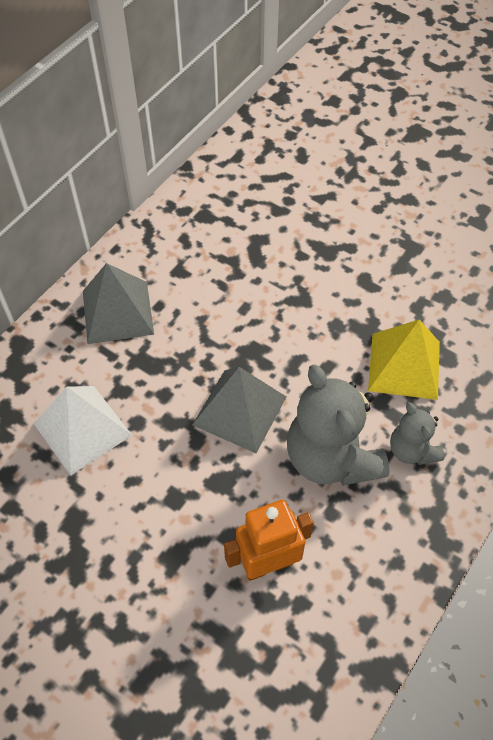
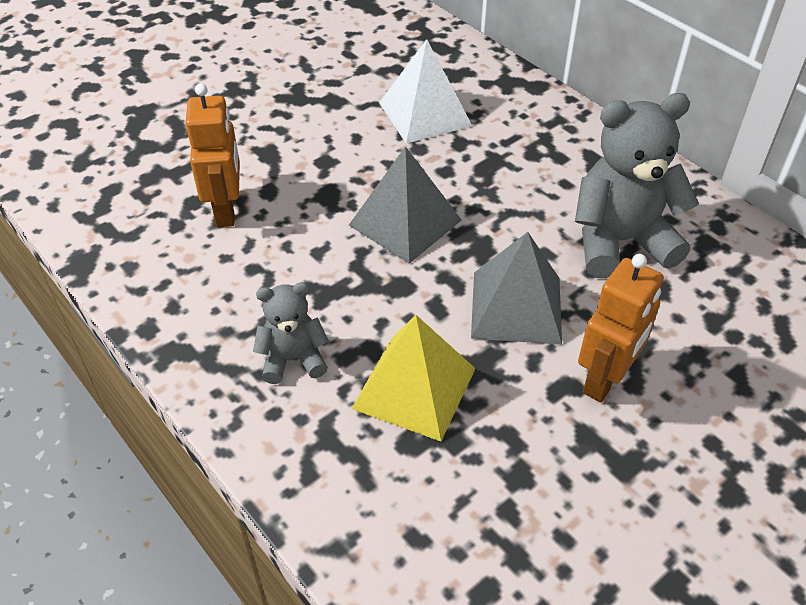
camera: 105 degrees right, 10 degrees down
(117, 312) = (563, 152): grey pyramid -> grey pyramid (516, 307)
(331, 458) = (316, 283): grey teddy bear -> grey teddy bear (620, 241)
(352, 262) = (605, 379): none -> orange robot

